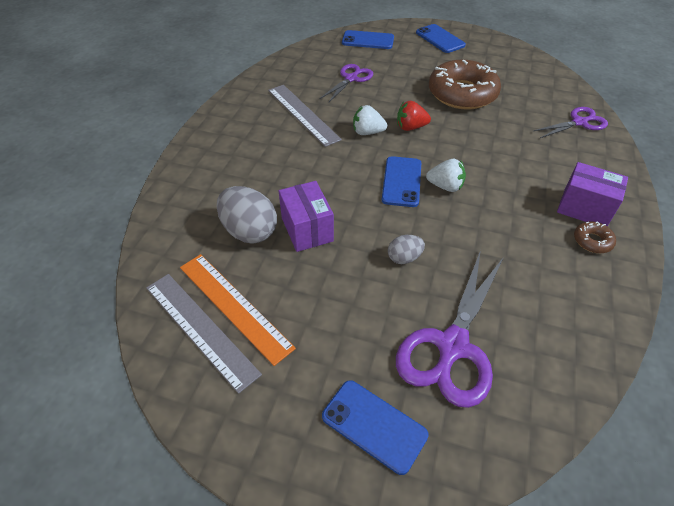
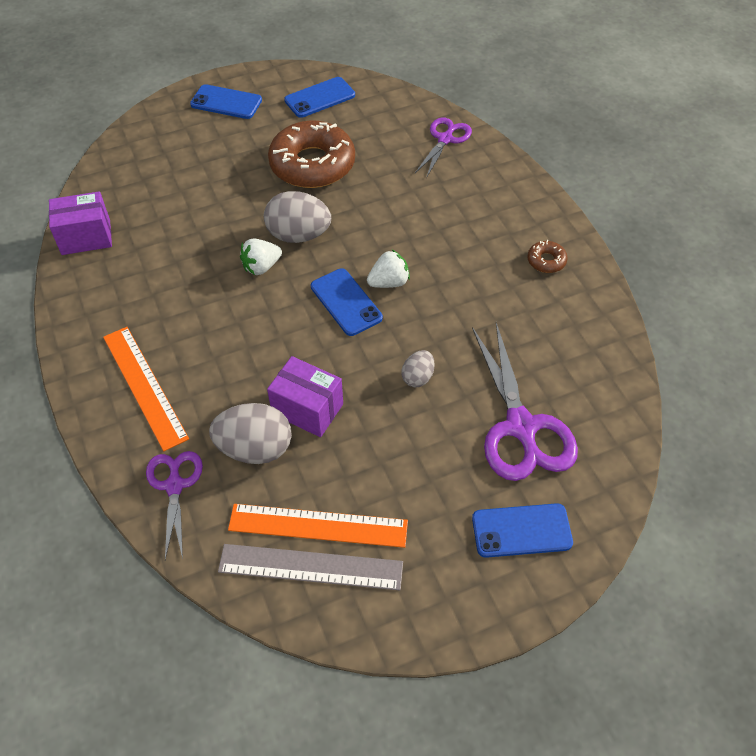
camera: 40 degrees left, 5 degrees up
(228, 157) = (144, 386): none -> orange ruler
(303, 114) = (171, 285): grey ruler -> none
(351, 79) = (178, 209): purple scissors -> purple scissors (174, 486)
(368, 40) = (146, 146): blue phone -> blue phone (320, 98)
(410, 127) = (298, 235): red strawberry -> grey egg
(584, 208) = (517, 232): purple box -> purple box (86, 237)

